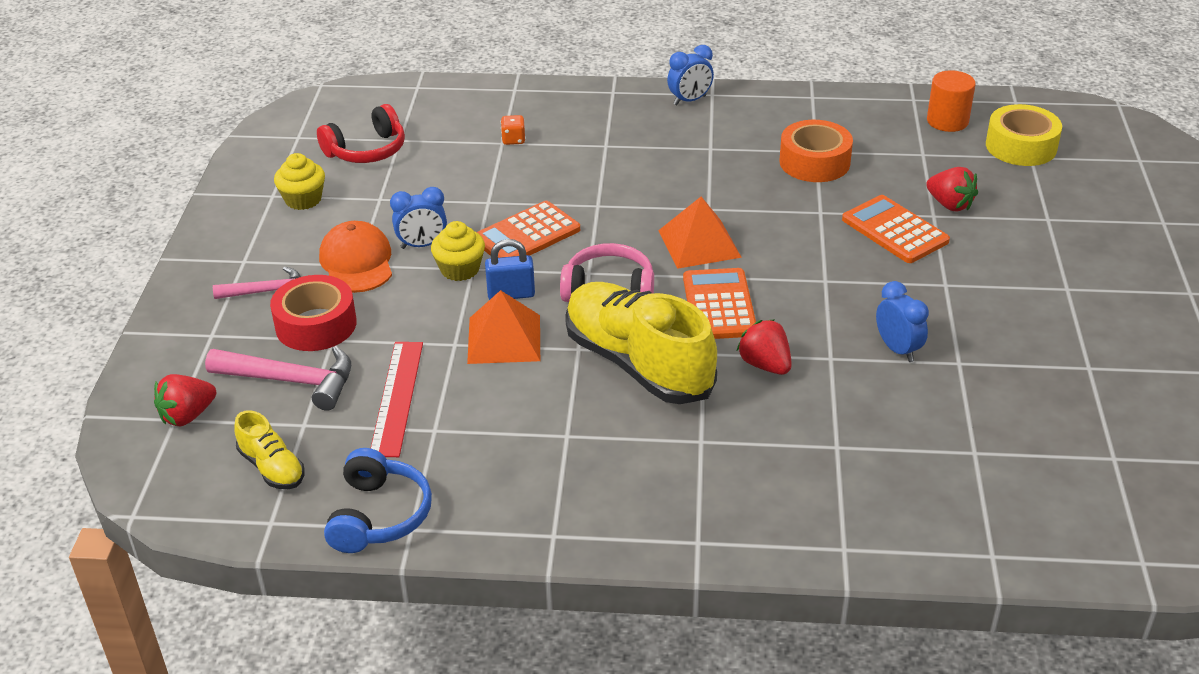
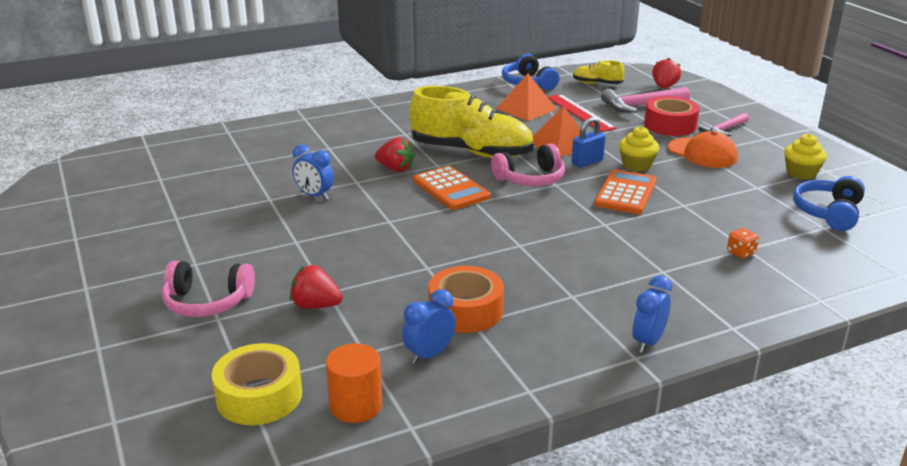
camera: 150 degrees right, 10 degrees down
(367, 150) = (828, 213): red headphones -> blue headphones
(422, 245) = (681, 170): blue clock -> blue clock (429, 355)
(699, 243) = (501, 219): orange pyramid -> orange pyramid (526, 108)
(894, 230) = (355, 269): orange calculator -> none
(1057, 238) = (207, 302): none -> pink headphones

